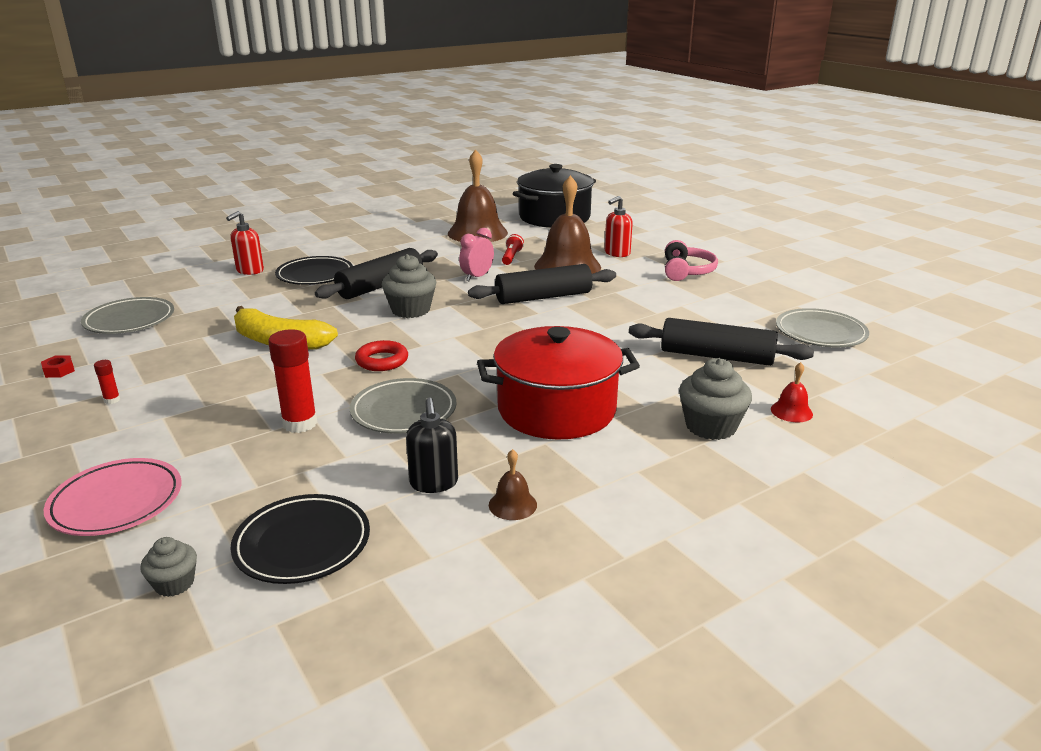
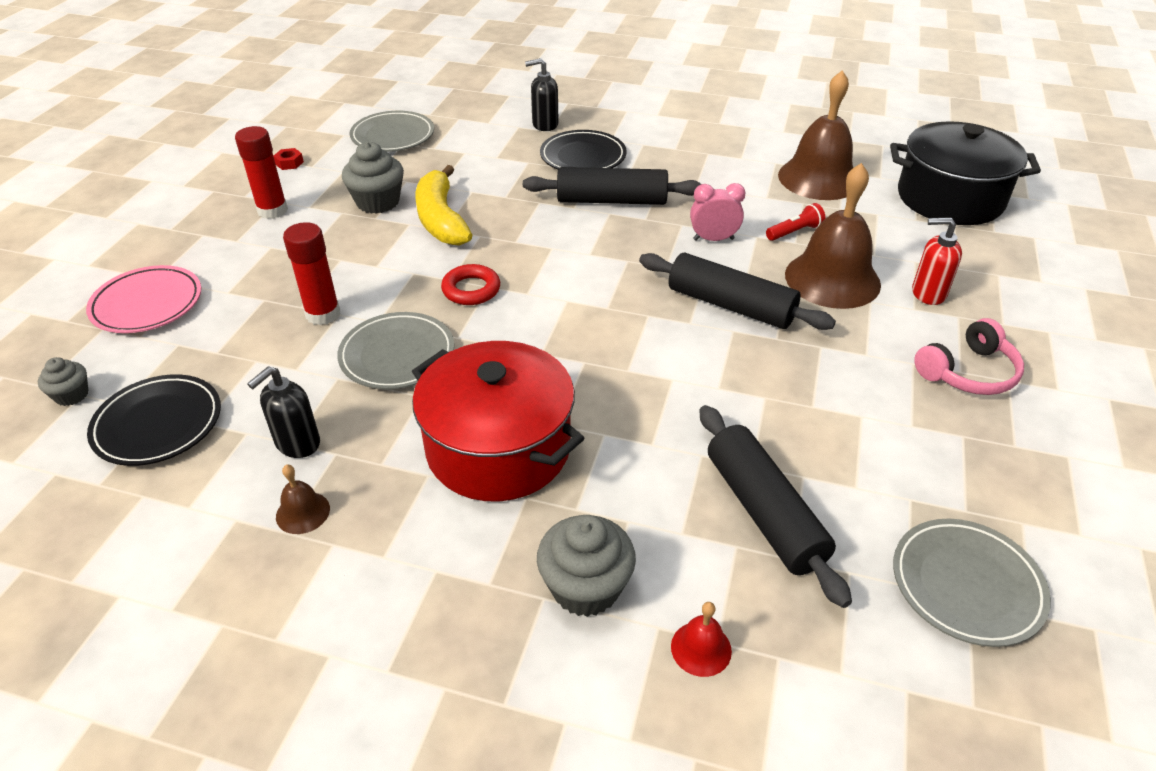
camera: 50 degrees right, 15 degrees up
(112, 400) = (272, 210): red glue stick -> red glue stick, size x2.18
(249, 271) = (544, 124): red soap dispenser -> black soap dispenser
(410, 310) = (587, 245): grey cupcake -> grey cupcake (378, 202)

